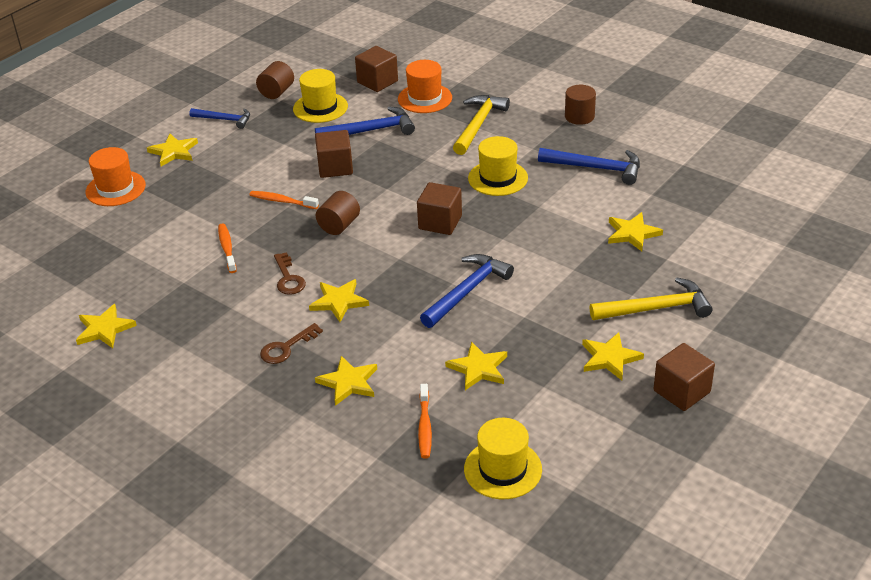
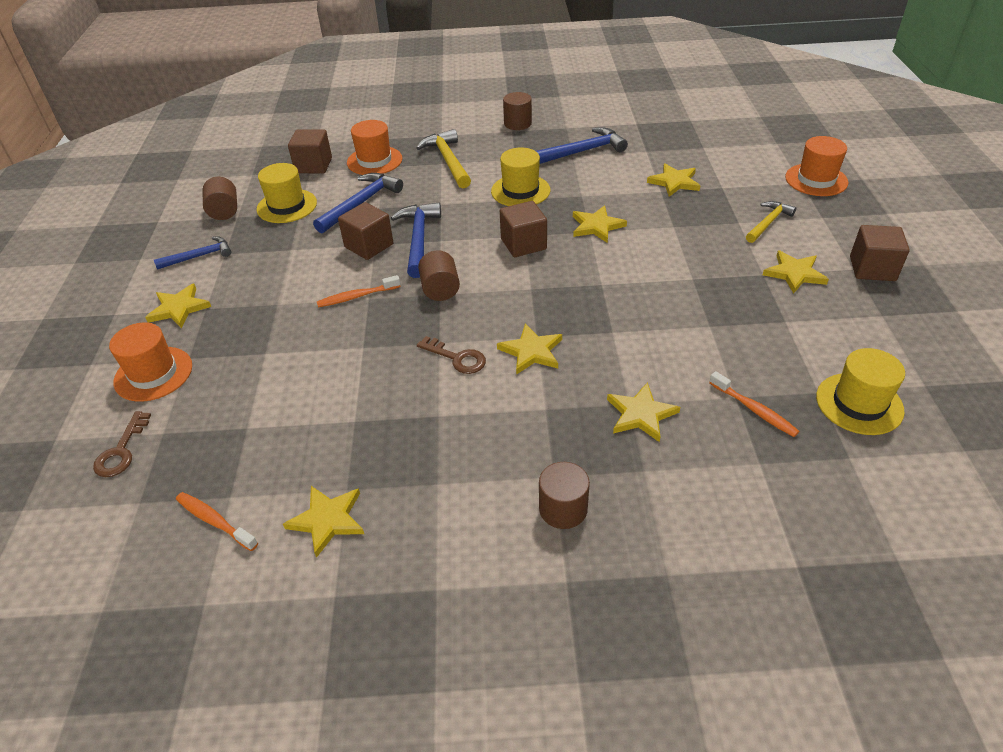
camera: 40 degrees left, 5 degrees up
(227, 248) = (358, 364): orange toothbrush -> orange toothbrush (214, 521)
(227, 404) = (563, 509): none -> brown cylinder
(286, 347) = (542, 419): brown key -> brown key (121, 450)
(467, 291) = (623, 283): blue hammer -> blue hammer (419, 239)
(478, 368) = (721, 337): yellow star -> yellow star (596, 226)
(657, 308) = (768, 222): yellow hammer -> yellow hammer, size x0.65
(763, 296) = (816, 180): none -> orange hat

